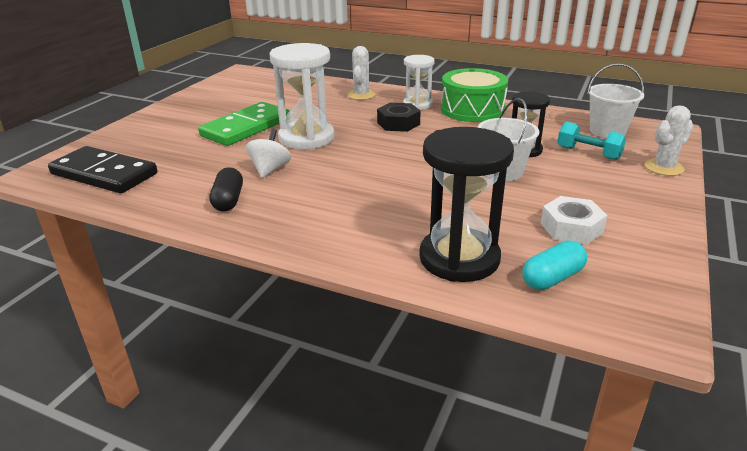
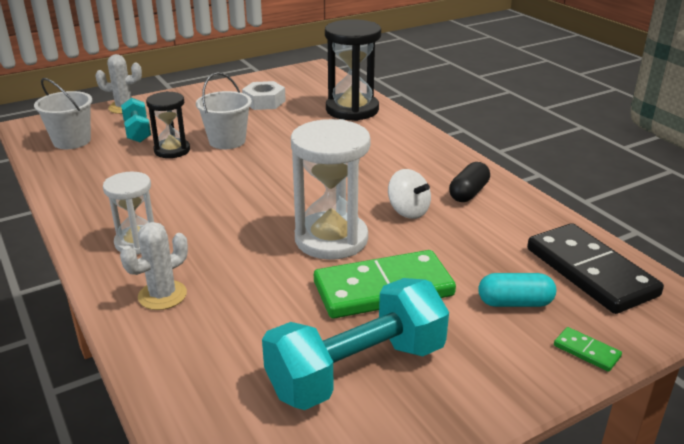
camera: 145 degrees left, 0 degrees up
(109, 137) = (586, 351): none -> green domino
(232, 102) = (357, 370): none -> turquoise dumbbell
(270, 170) = (408, 211): white spinning top -> white spinning top turned 90 degrees counterclockwise
(398, 123) = (210, 221): black nut -> none
(472, 109) = (104, 209): green drum -> none
(552, 278) = (321, 90): turquoise capsule -> turquoise capsule (515, 303)

